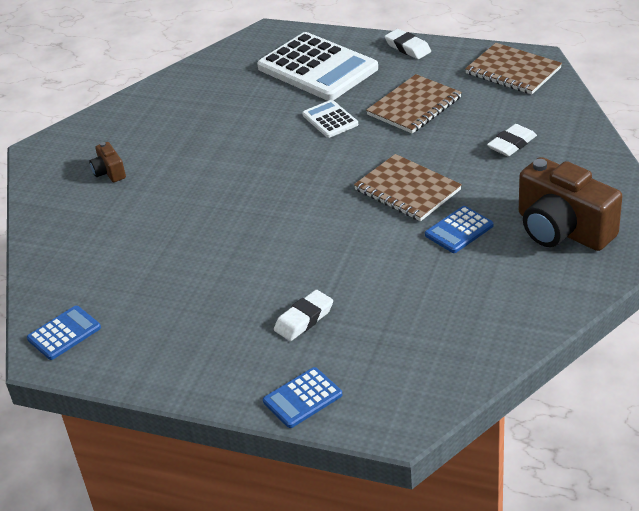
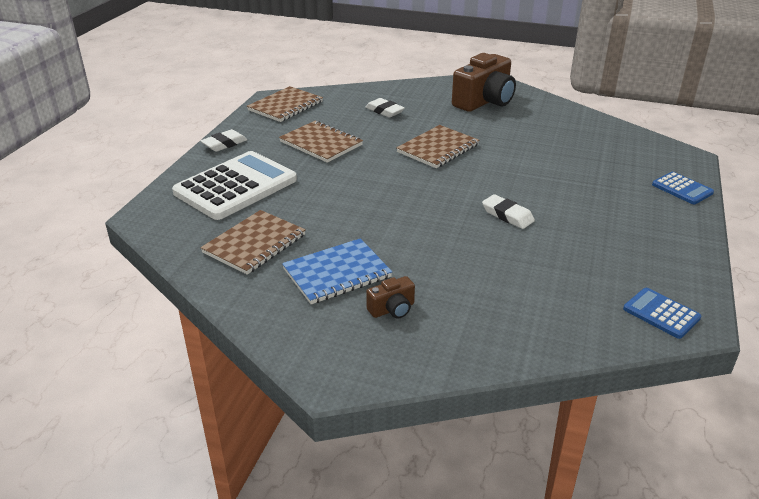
camera: 95 degrees left, 5 degrees down
(165, 140) = (337, 273): none -> blue notebook
(216, 93) = (254, 244): none -> brown notebook
(304, 319) = (599, 189): white eraser -> white eraser (507, 215)
(330, 120) = (329, 180): white calculator -> none
(459, 230) = (487, 132): blue calculator -> none

